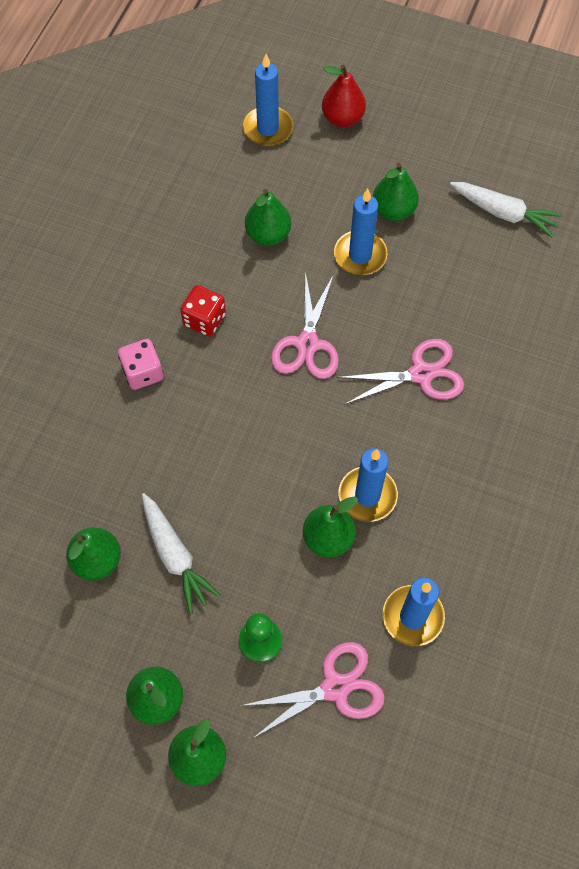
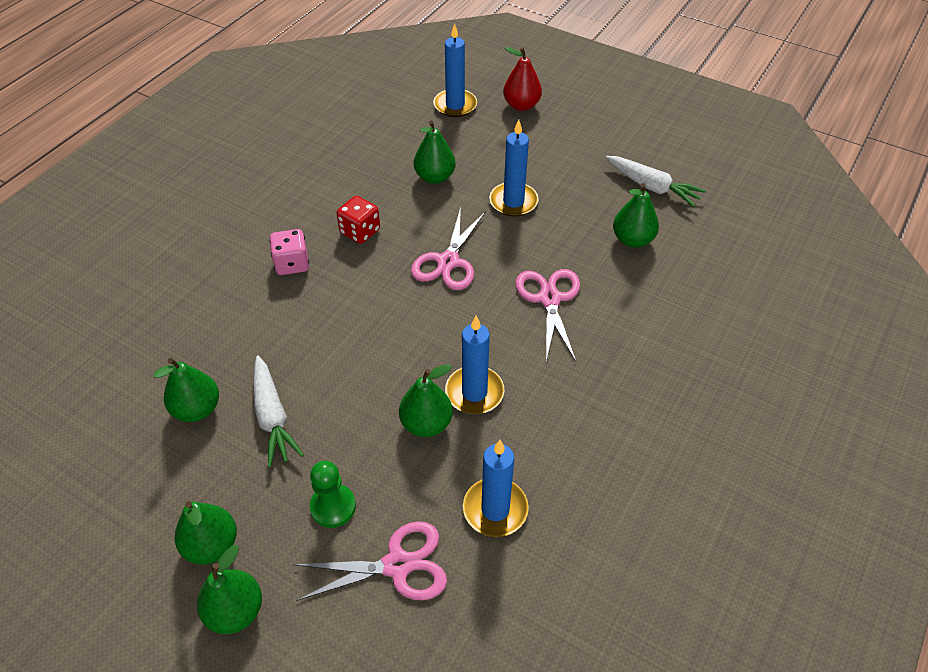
camera: 10 degrees right, 15 degrees down
(393, 210) = (551, 173): green pear -> green pear (632, 240)
(421, 374) = (549, 299): pink scissors -> pink scissors turned 90 degrees counterclockwise

